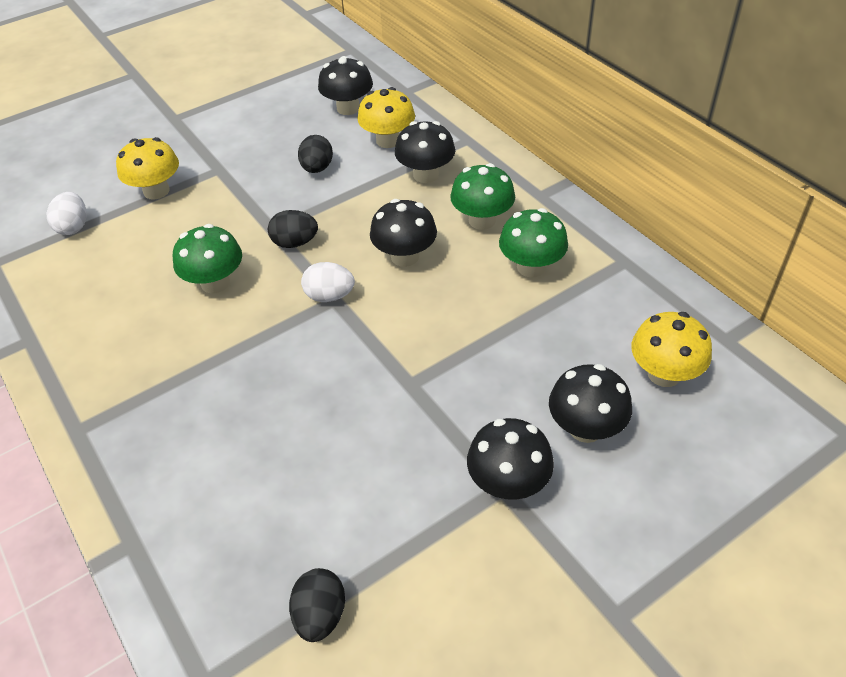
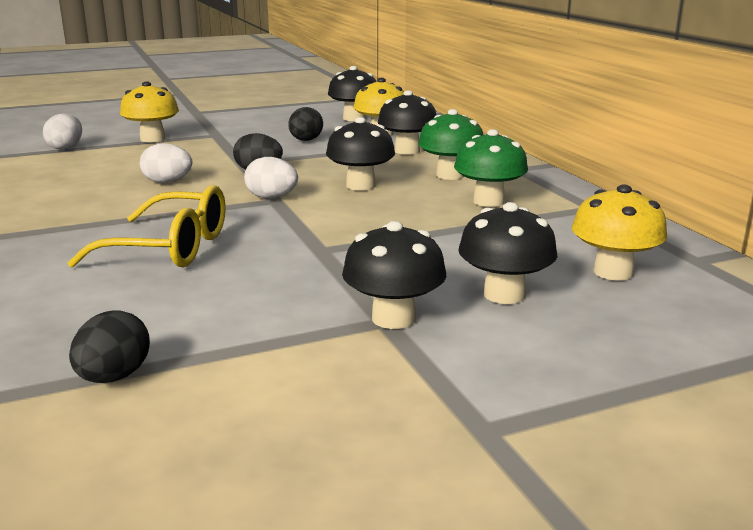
camera: 10 degrees right, 25 degrees down
(215, 283) = (167, 182): green mushroom -> white egg
(275, 408) = (170, 248): none -> yellow glasses

